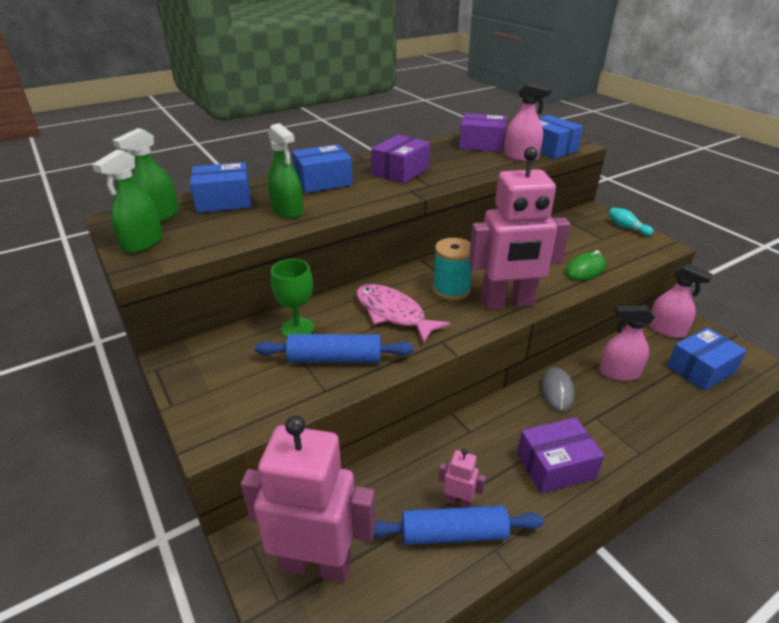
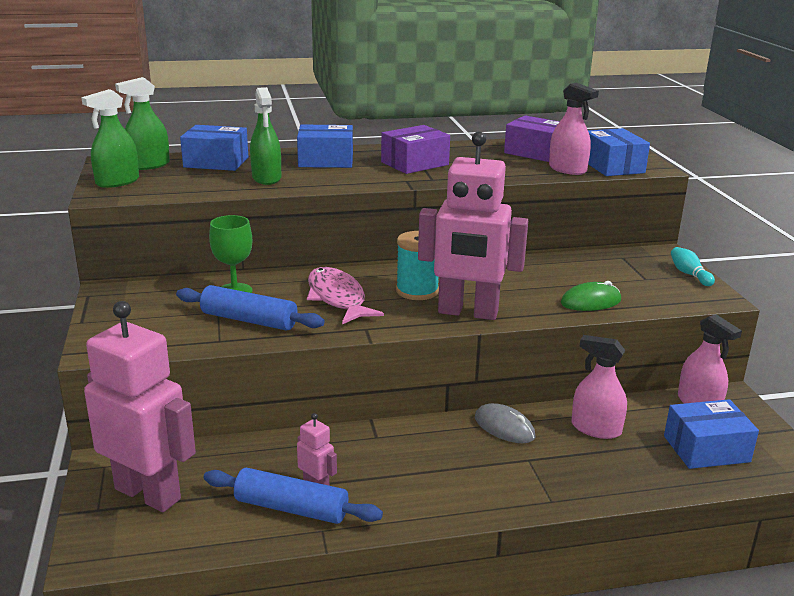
camera: 20 degrees right, 10 degrees down
(555, 466) = (444, 486): purple box -> none
(557, 391) = (504, 427): grey mouse -> grey mouse turned 75 degrees counterclockwise

